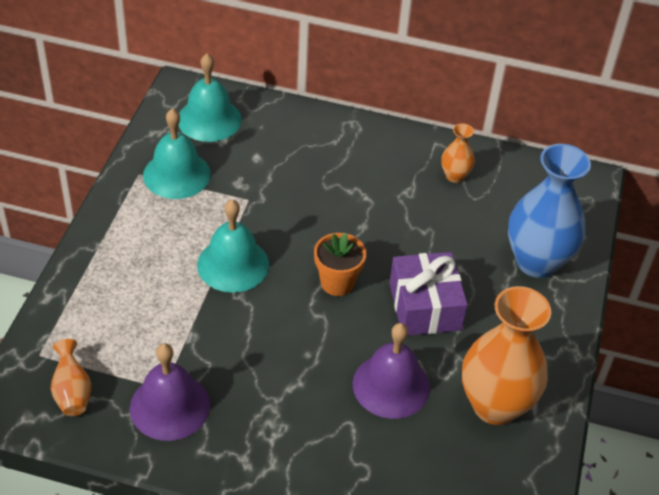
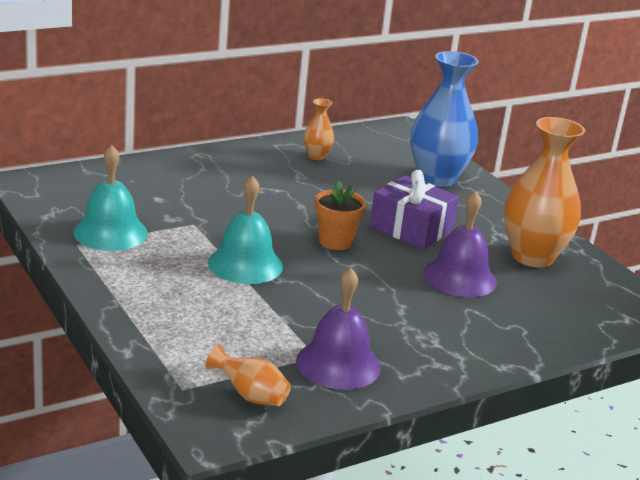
camera: 45 degrees left, 20 degrees down
(209, 119) = (82, 191): turquoise bell -> none

